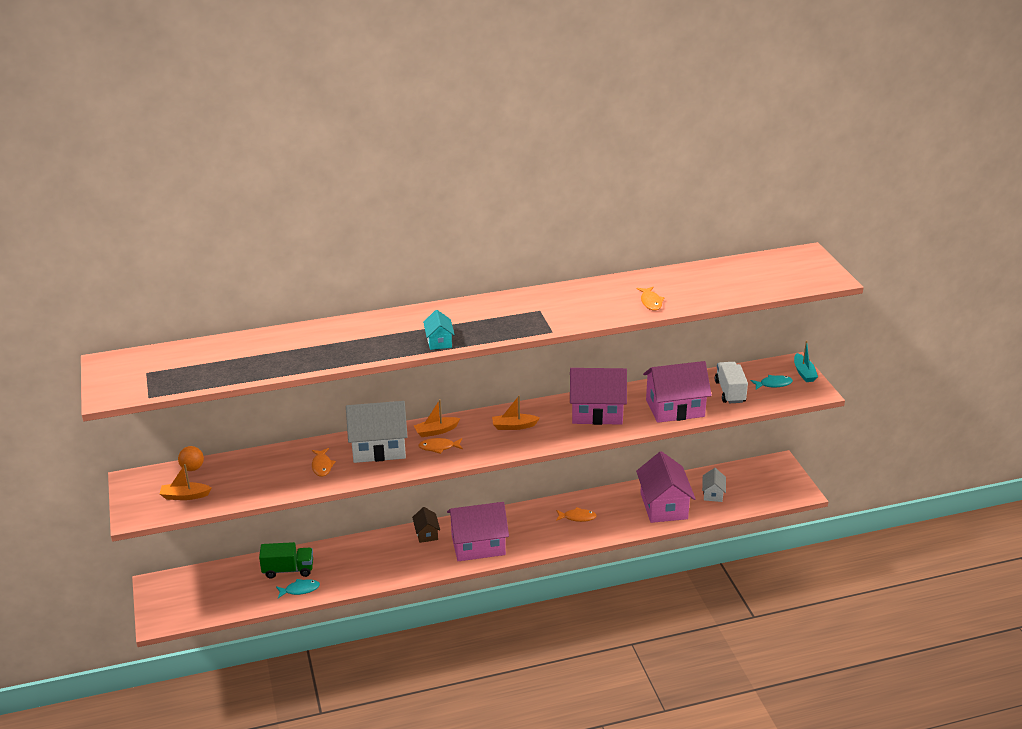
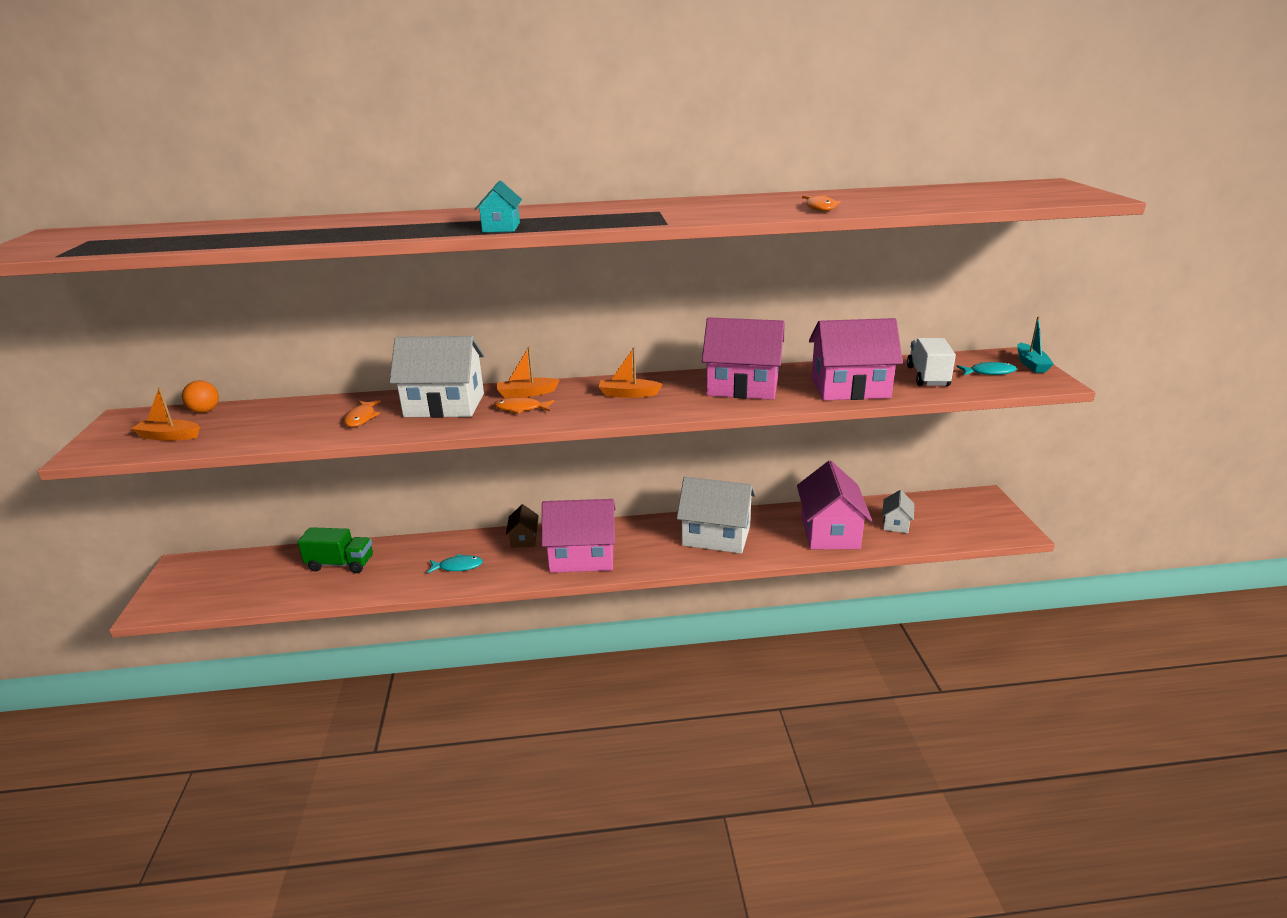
camera: 10 degrees right, 5 degrees down
(300, 589) = (341, 587): turquoise fish -> turquoise fish (458, 566)
(577, 517) = (716, 536): orange fish -> white house

